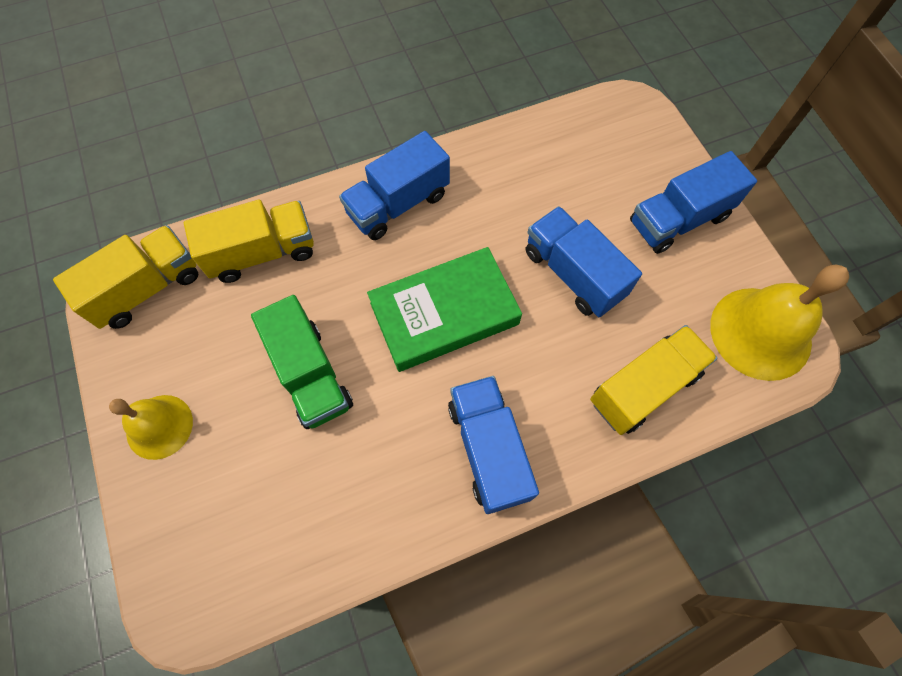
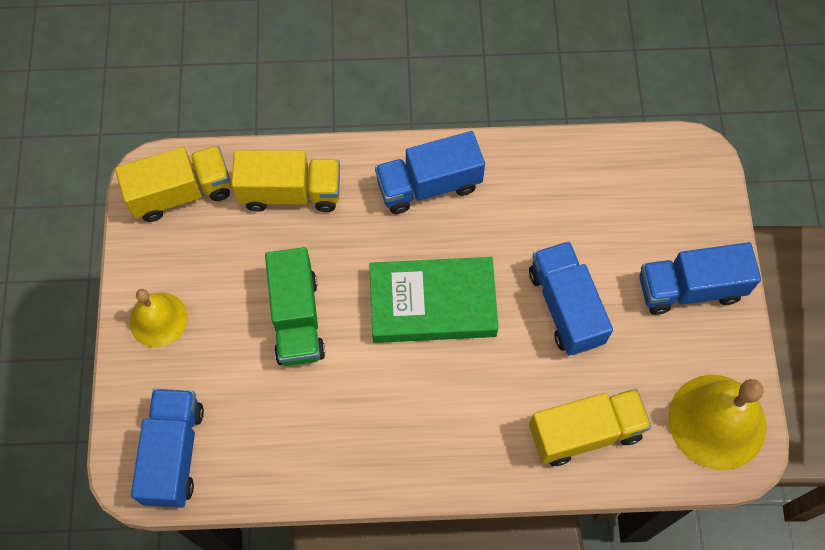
camera: 20 degrees right, 0 degrees up
(489, 449) = (426, 436): blue truck -> blue truck (174, 453)

